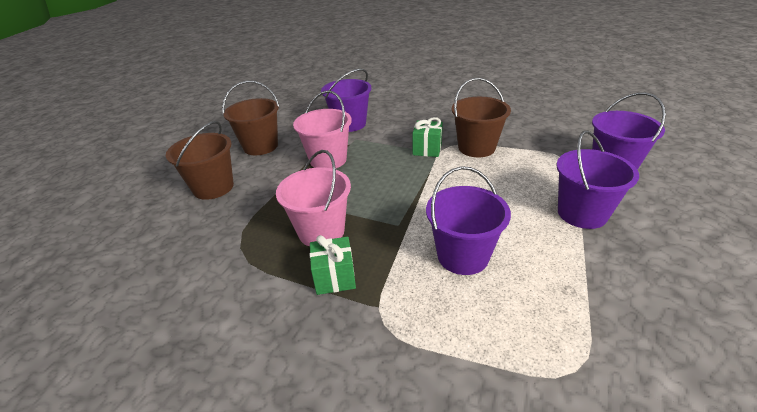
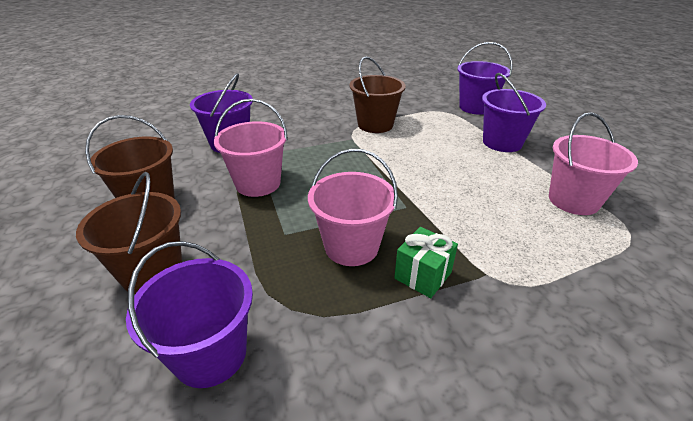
camera: 45 degrees left, 0 degrees up
(427, 149) = (339, 139): green gift -> none
(463, 256) = (481, 204): purple bucket -> purple bucket (210, 354)
(566, 304) = (573, 200): none -> pink bucket

